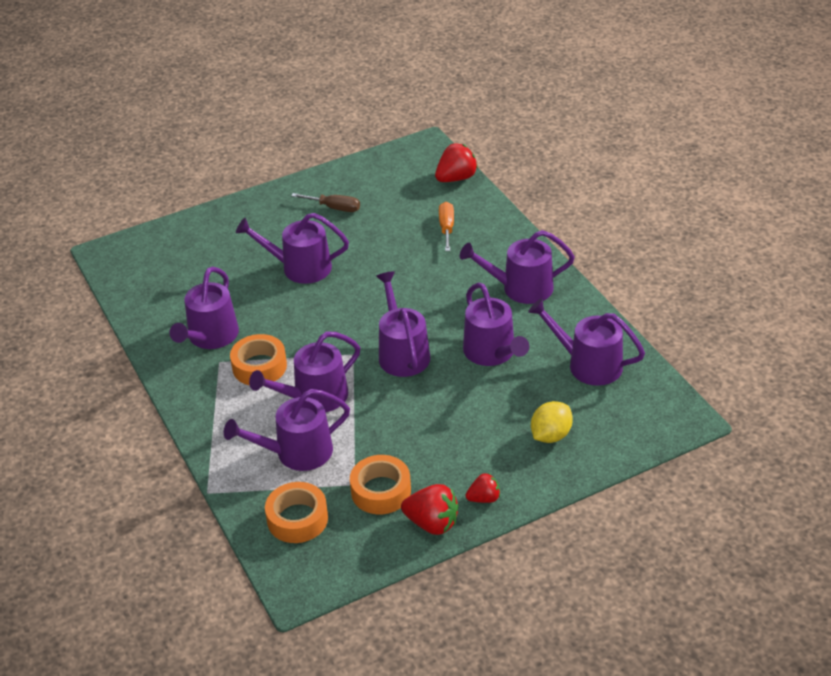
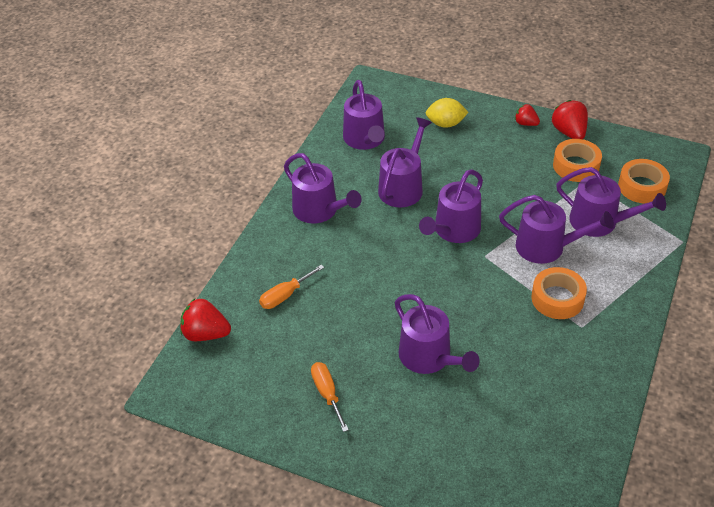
camera: 130 degrees left, 5 degrees up
(210, 336) = (566, 354): purple watering can -> none
(334, 208) = (327, 394): brown screwdriver -> orange screwdriver

